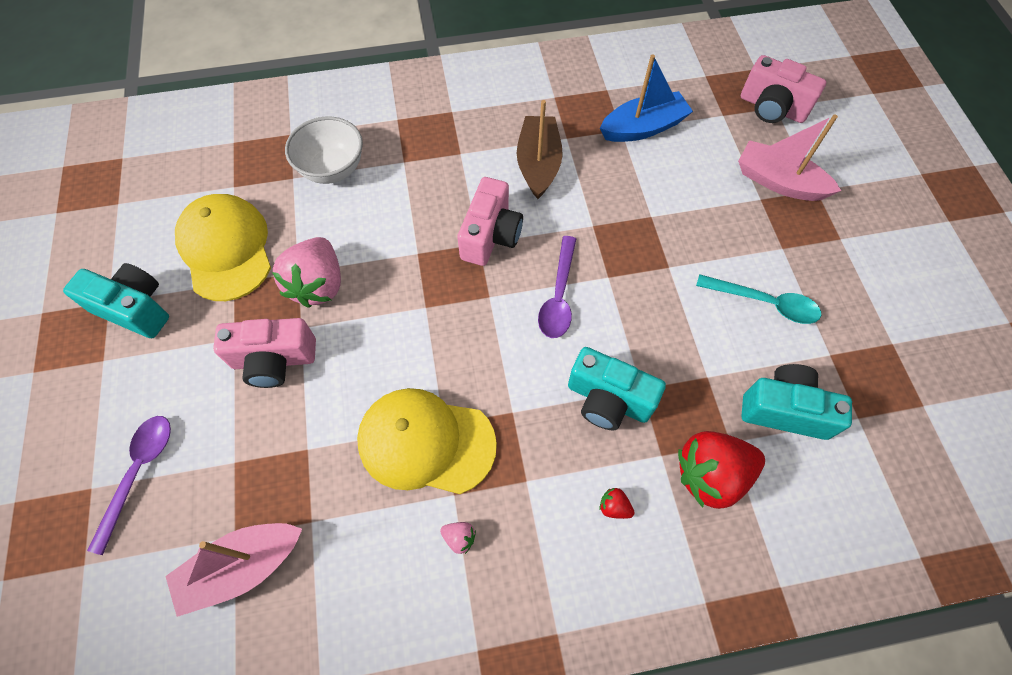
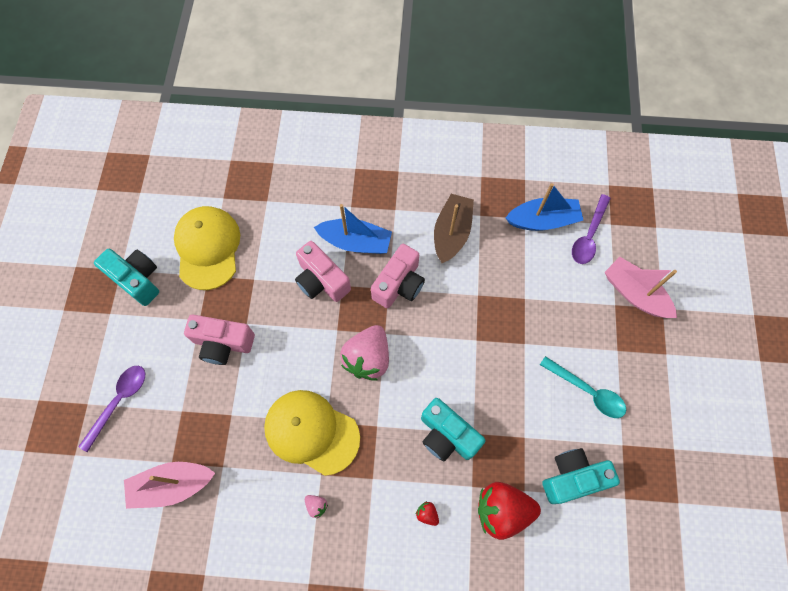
camera: 15 degrees right, 5 degrees up
(318, 285) = (266, 293): pink strawberry -> pink strawberry (368, 358)
(332, 169) = (297, 200): white bowl -> none
(421, 200) = (355, 242): none -> blue boat
(558, 296) = (435, 346): purple spoon -> purple spoon (589, 236)
(772, 108) = (653, 227): pink camera -> pink camera (321, 281)
(784, 410) = (572, 477): turquoise camera -> turquoise camera turned 45 degrees counterclockwise

